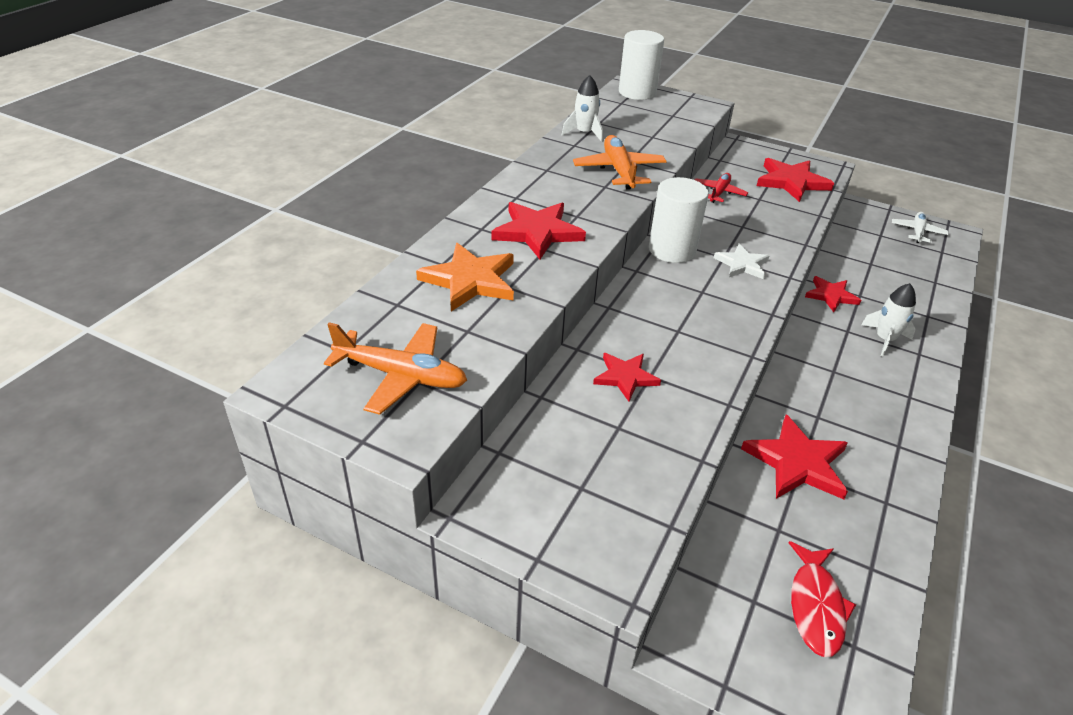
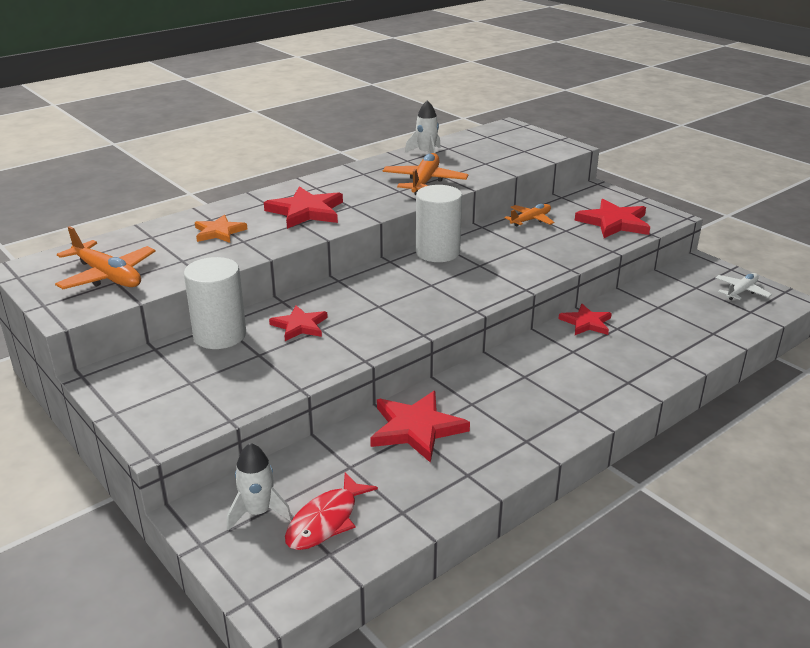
camera: 25 degrees right, 10 degrees down
(470, 280) = (219, 232): orange star -> orange star, size x0.63
(637, 92) = (511, 131): white cylinder -> white cylinder (220, 335)
(719, 193) = (530, 220): red plane -> orange plane
(742, 264) = (490, 273): white star -> none
(884, 339) = (603, 364): white rocket -> white rocket (258, 512)

